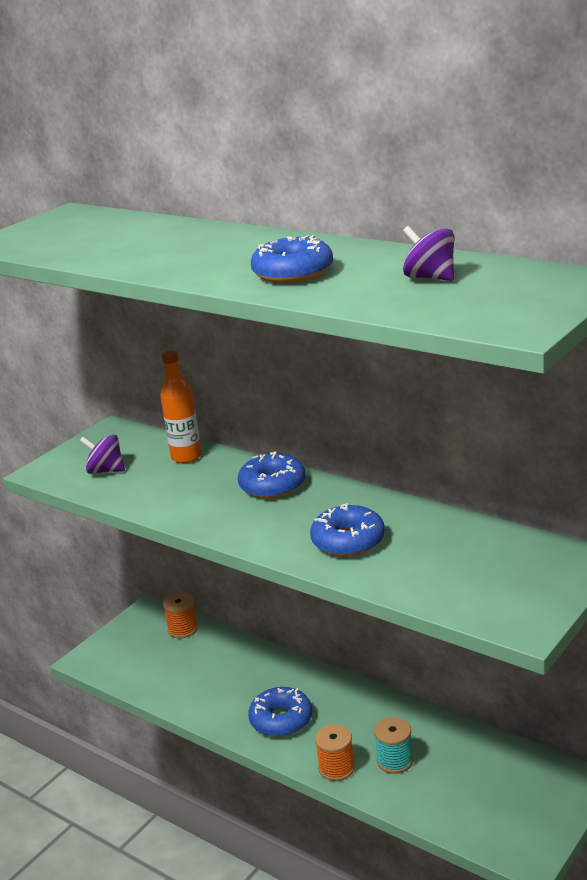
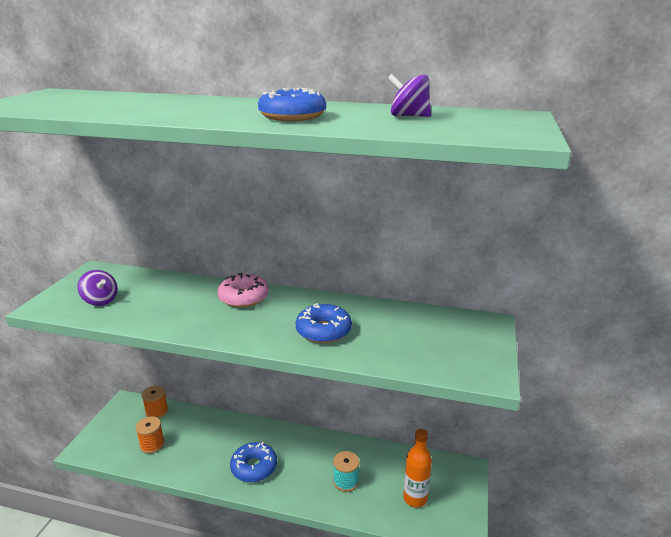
camera: 25 degrees left, 0 degrees up
(106, 471) = (100, 300): purple spinning top -> purple spinning top turned 135 degrees counterclockwise
(186, 457) = (165, 284): orange bottle -> orange bottle (415, 498)
(272, 485) = (243, 297): blue donut -> pink donut
(336, 768) = (308, 496): orange spool -> orange spool (152, 444)

